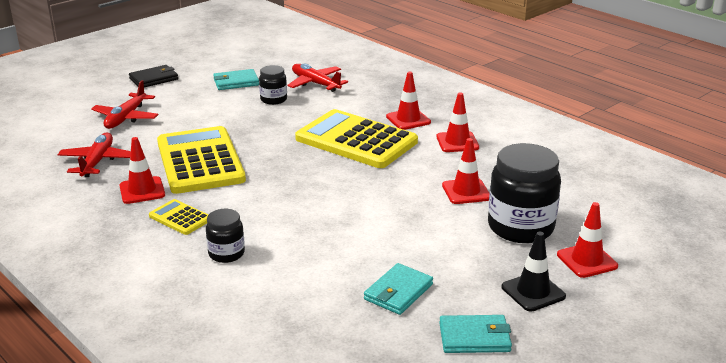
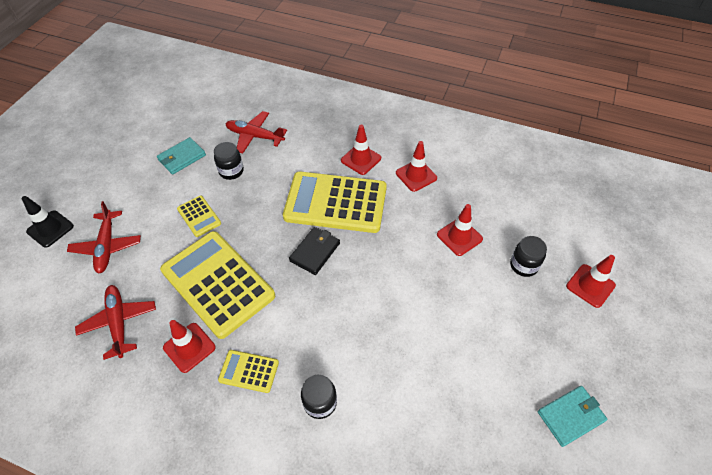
camera: 25 degrees left, 25 degrees up
(154, 79) = (99, 178): black wallet -> black wallet (315, 252)
(219, 119) = (199, 216): none -> yellow calculator
(398, 292) = (485, 387): turquoise wallet -> none
(520, 227) = (523, 265): black jar -> black jar, size x0.52
(533, 292) = (577, 340): black traffic cone -> black traffic cone (50, 229)

